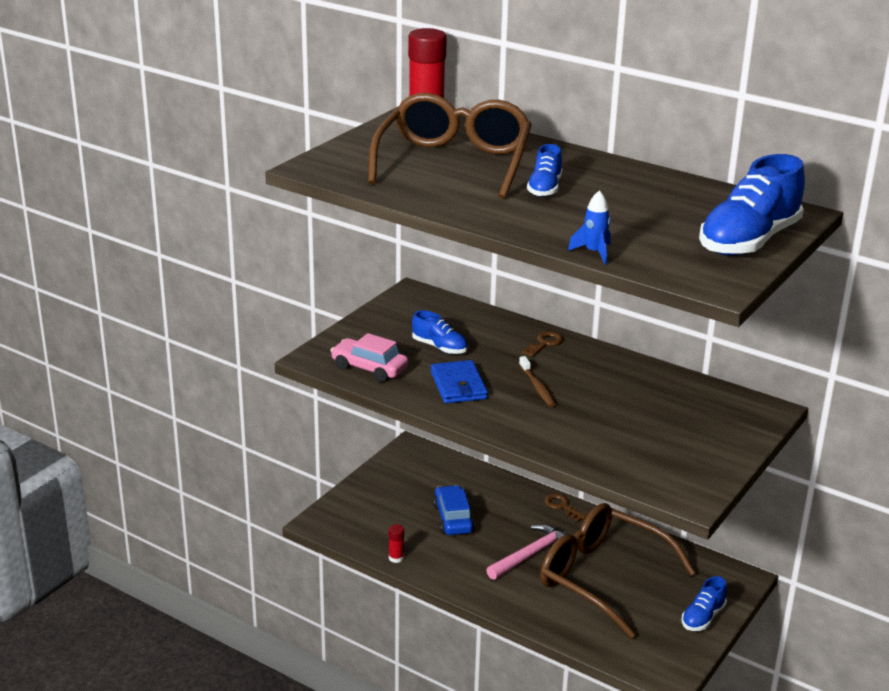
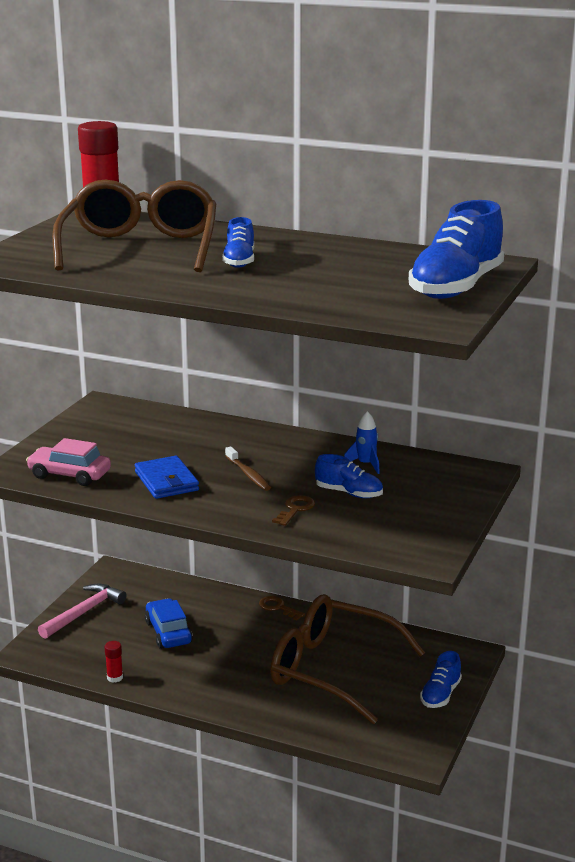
camera: 10 degrees left, 5 degrees down
(439, 347) = (139, 449): blue shoe -> blue shoe (349, 493)
(532, 554) = (256, 656): pink hammer -> pink hammer (84, 612)
(545, 343) = (247, 435): brown key -> brown key (295, 509)
(594, 253) = (305, 308): blue rocket -> blue rocket (365, 464)

